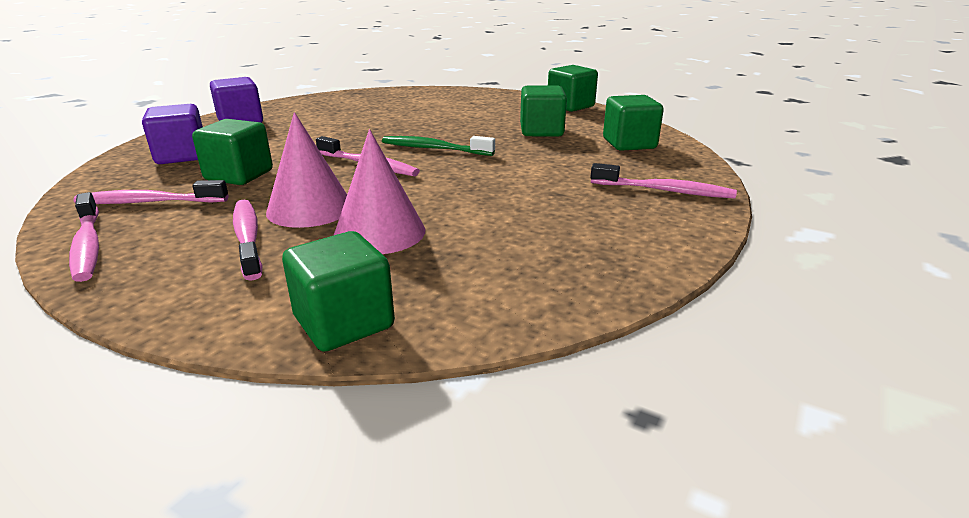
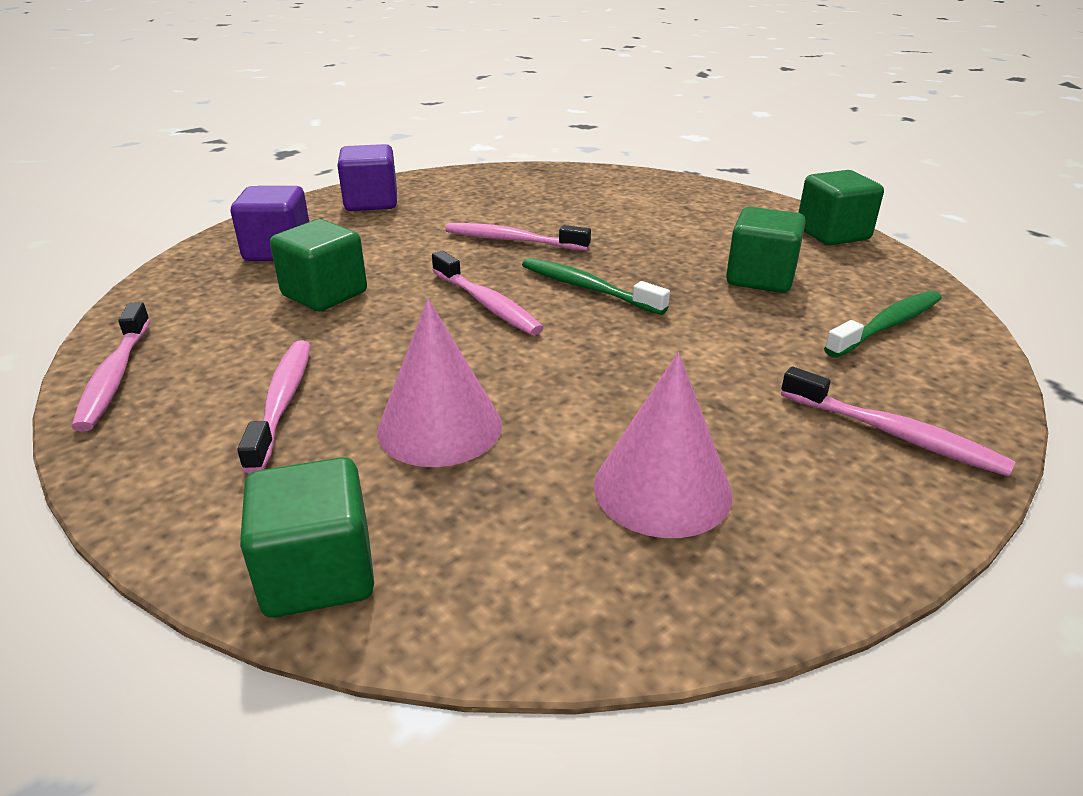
camera: 20 degrees right, 5 degrees up
(149, 202) = (207, 320): pink toothbrush -> pink toothbrush (512, 240)
(310, 208) = (377, 367): pink cone -> pink cone (662, 488)
(629, 144) = (887, 325): green cube -> green toothbrush

